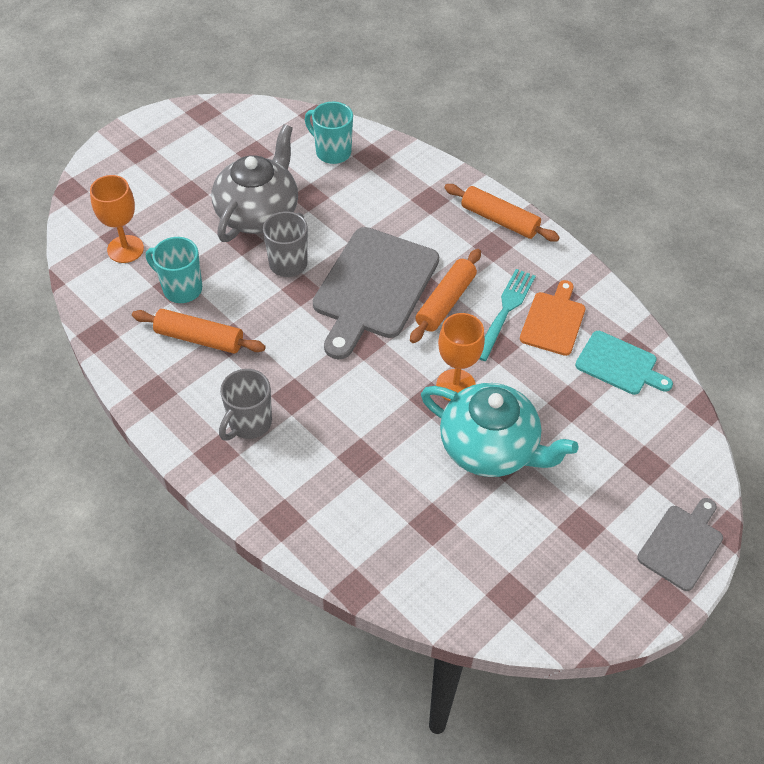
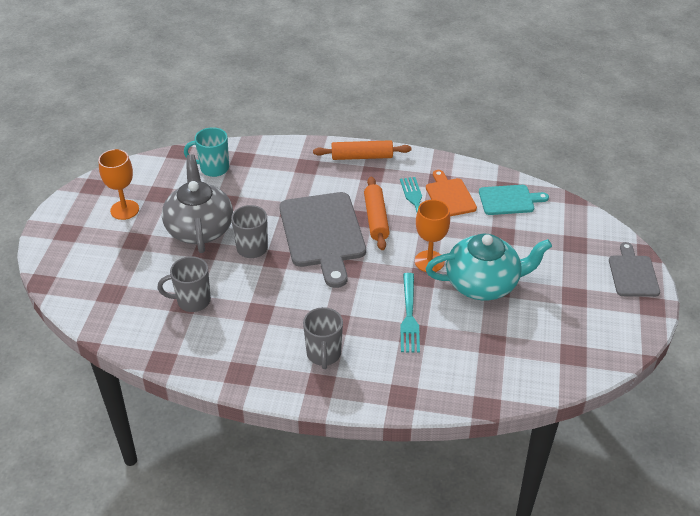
camera: 35 degrees left, 10 degrees down
(125, 249) = (125, 298): orange goblet -> orange goblet (124, 210)
(181, 289) = (192, 301): turquoise mug -> grey mug
(199, 338) = (237, 324): orange rolling pin -> none
(374, 435) = (409, 316): none -> turquoise fork

